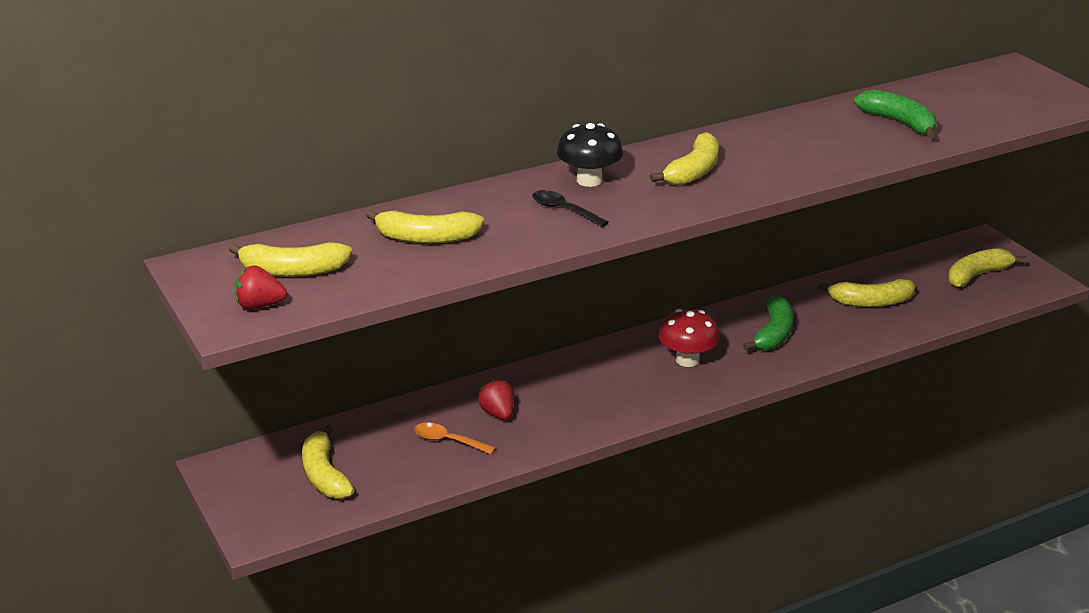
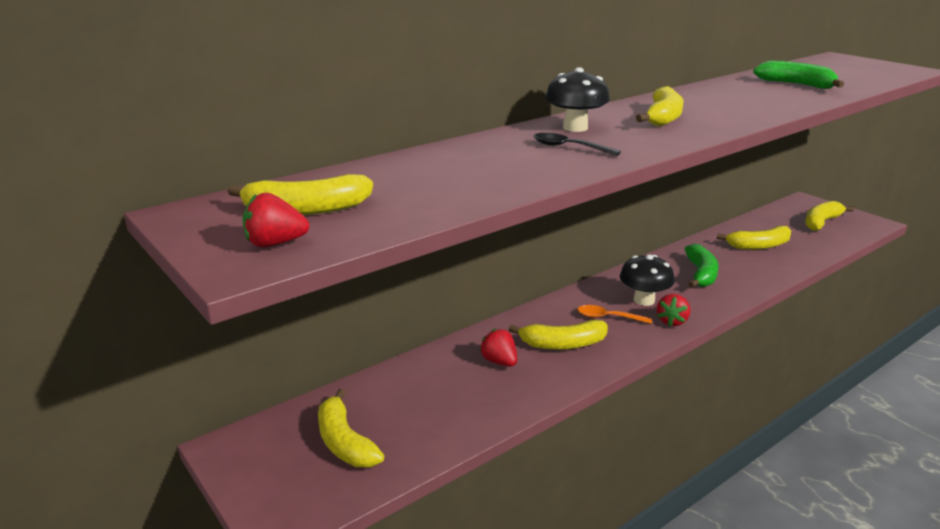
camera: 10 degrees left, 5 degrees down
(426, 238) = (444, 174): yellow banana -> yellow banana (563, 344)
(448, 441) = (461, 393): orange spoon -> orange spoon (608, 317)
(687, 360) = (644, 300): red mushroom -> black mushroom
(704, 388) = (672, 321): none -> red strawberry

